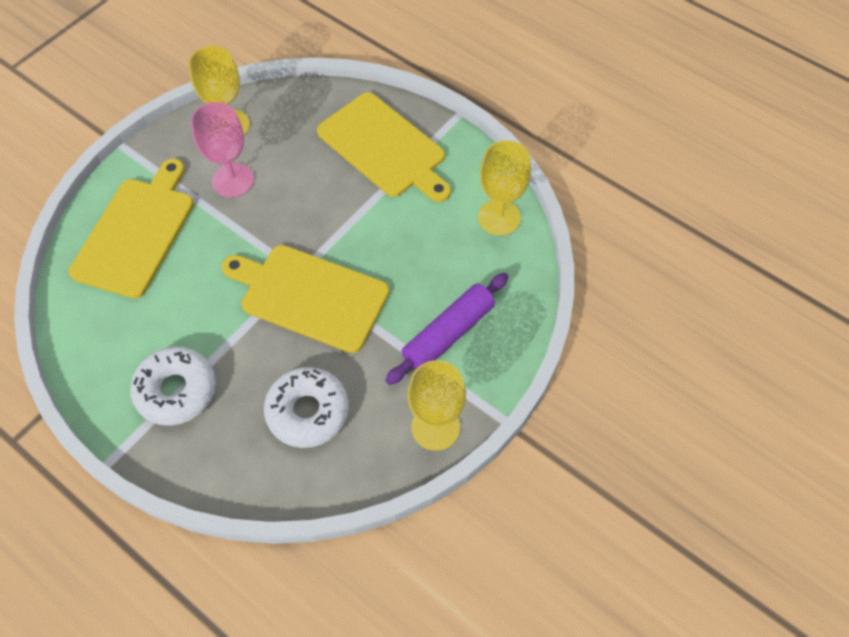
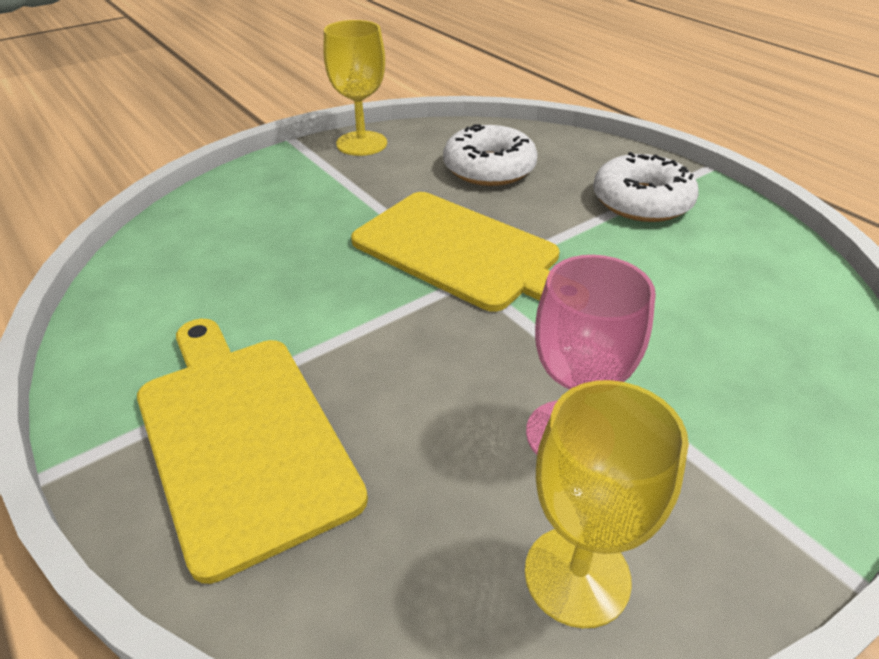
camera: 165 degrees left, 20 degrees down
(136, 232) = (750, 377): yellow cutting board -> none
(448, 334) = (303, 196): purple rolling pin -> none
(499, 217) = (139, 289): yellow goblet -> none

